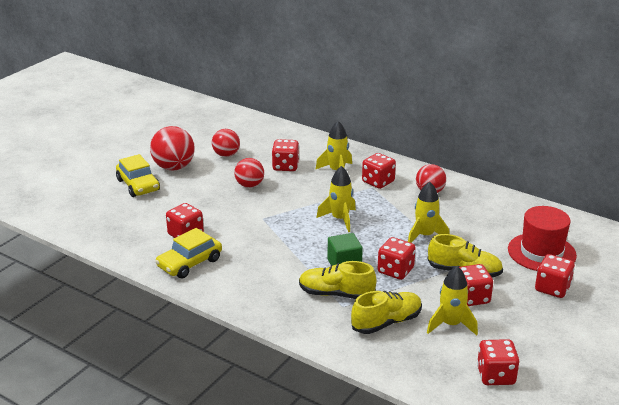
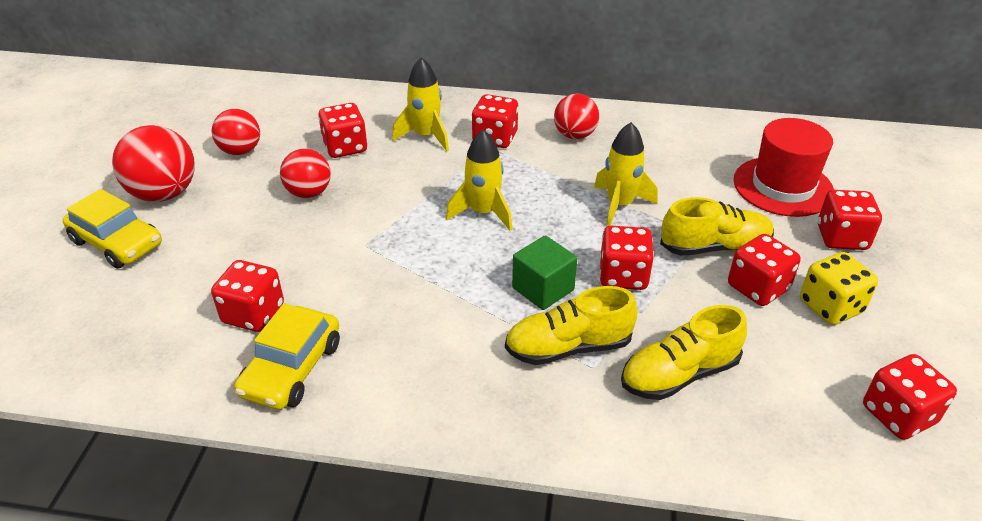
camera: 25 degrees left, 10 degrees up
(386, 322) = (679, 374): yellow shoe -> yellow shoe turned 150 degrees counterclockwise
(451, 324) = (768, 345): yellow rocket -> none
(508, 318) = (830, 306): none -> yellow dice

